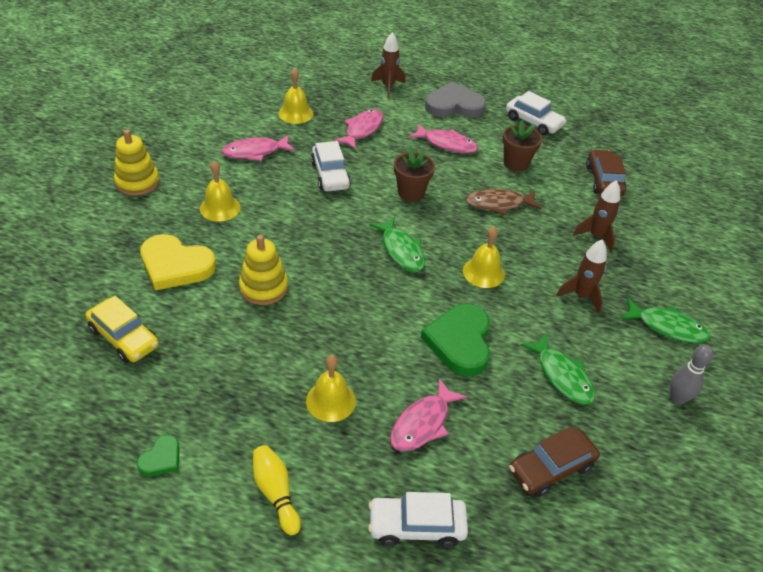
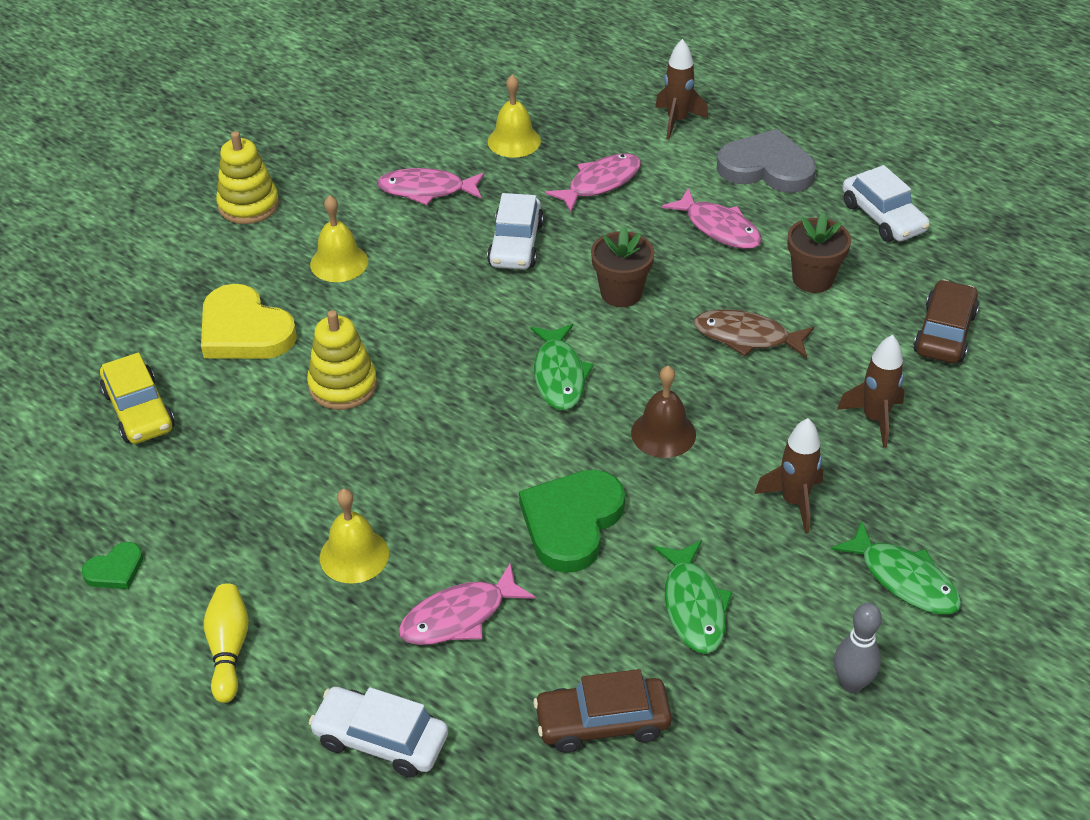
camera: 25 degrees right, 0 degrees up
(483, 272) = (663, 433): yellow bell -> brown bell

